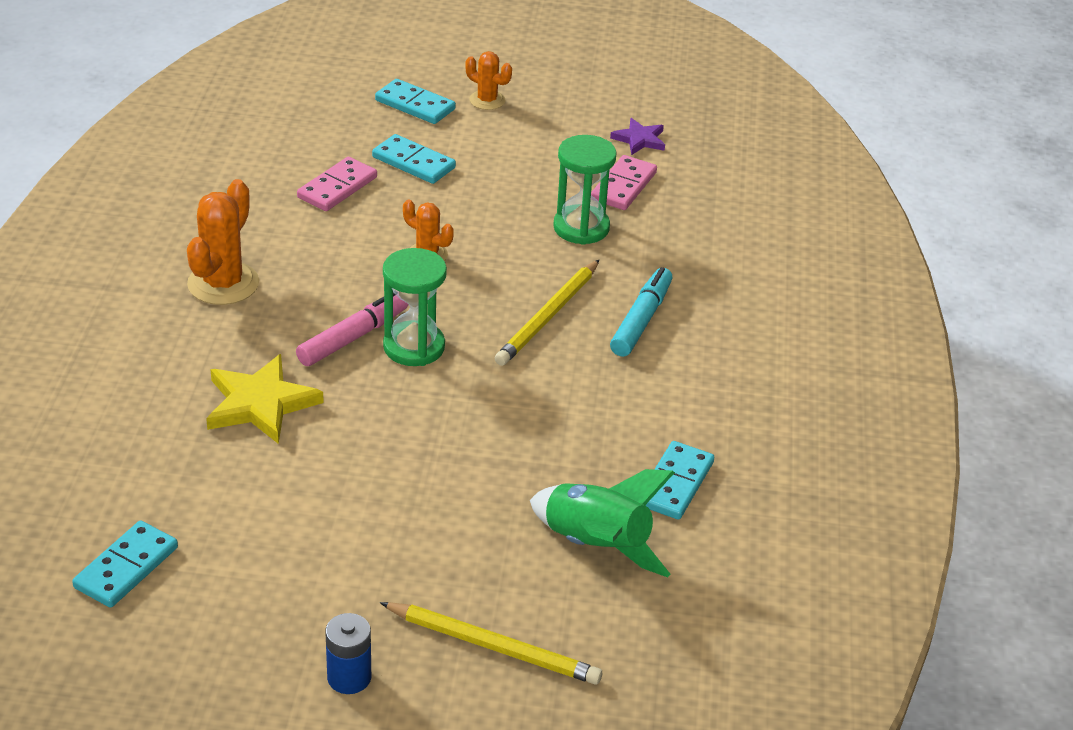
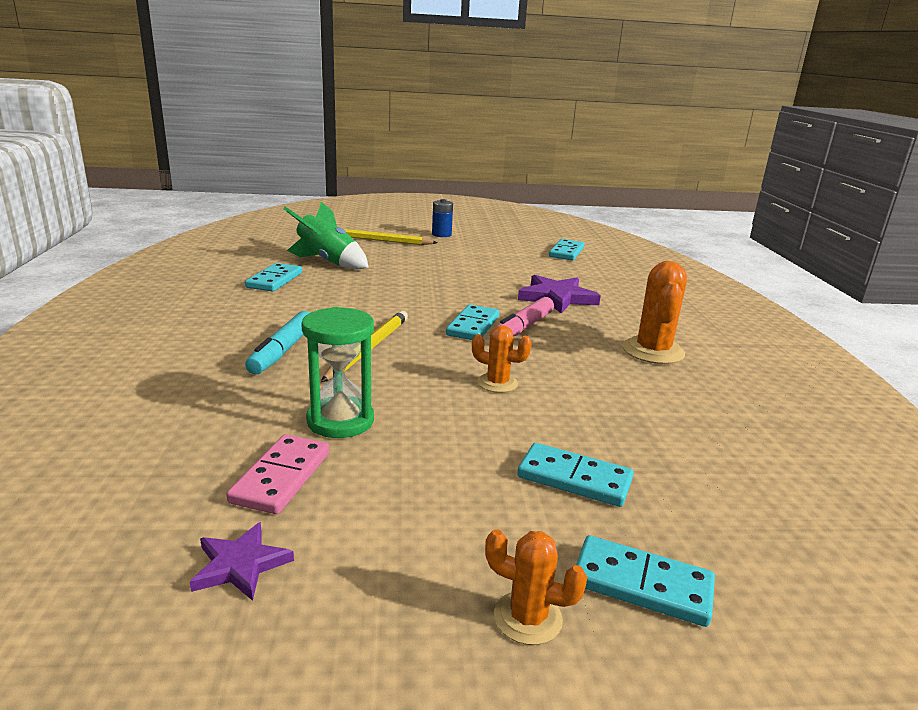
camera: 170 degrees right, 15 degrees down
(260, 403) = (557, 298): yellow star -> purple star
(337, 188) = (637, 437): pink domino -> none
(414, 347) = (473, 326): green hourglass -> turquoise domino

